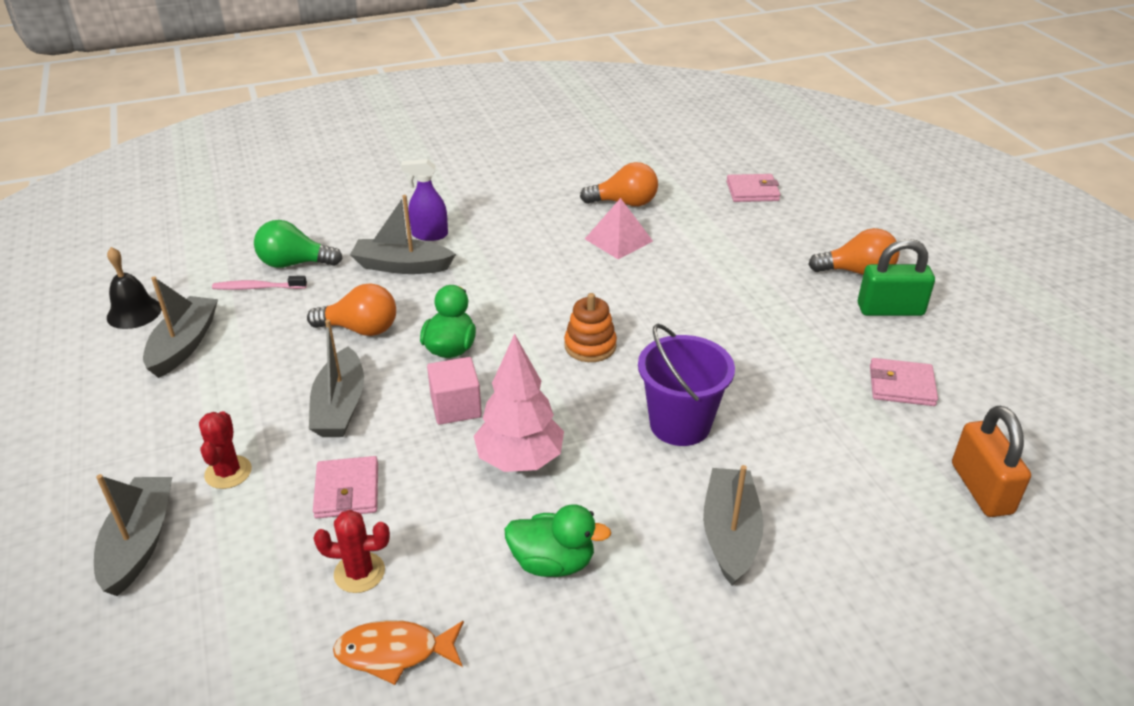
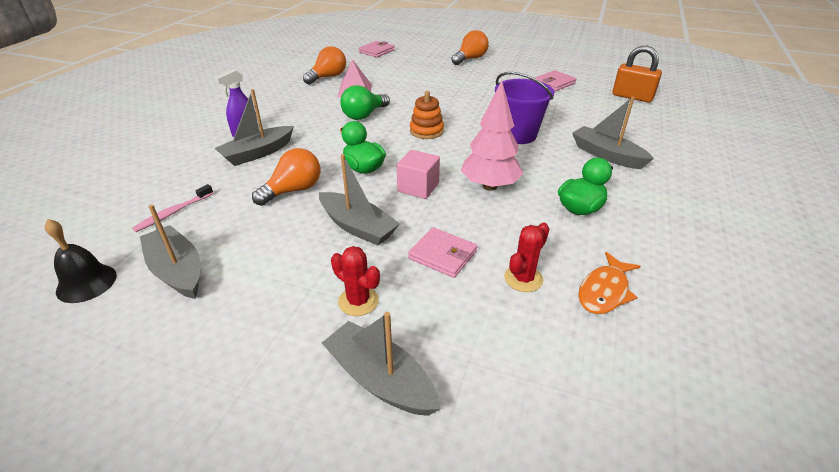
camera: 50 degrees left, 0 degrees up
(294, 263) = (177, 188): green light bulb -> green light bulb (364, 115)
(890, 309) = (504, 64): green padlock -> none

